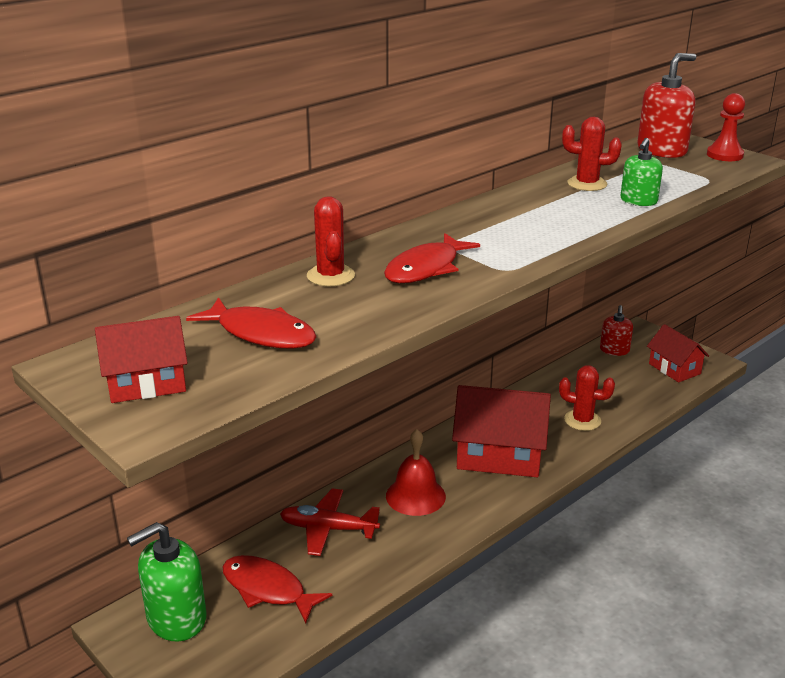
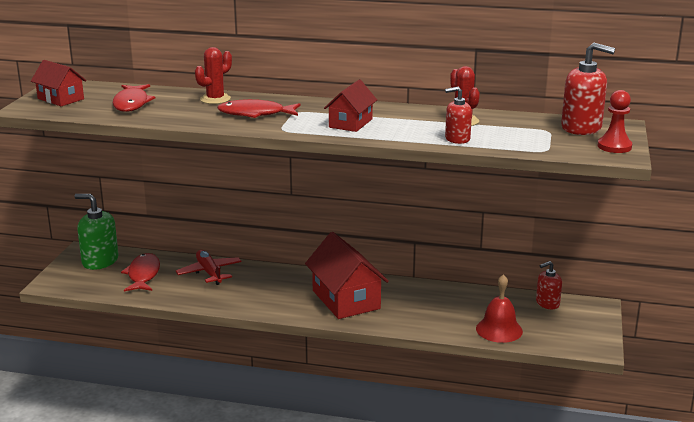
camera: 55 degrees right, 5 degrees down
(415, 496) = (269, 287): red bell -> red bell (499, 330)
(582, 420) = (428, 316): red cactus -> none
(638, 201) = (457, 139): green soap dispenser -> red soap dispenser
(674, 369) = (559, 334): red house -> red house (350, 123)

